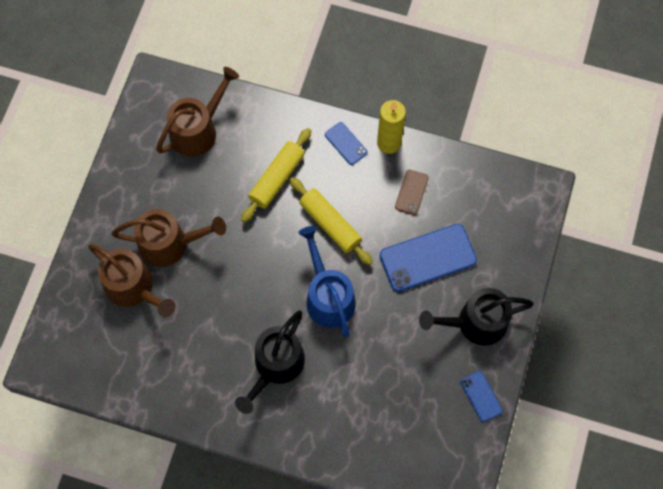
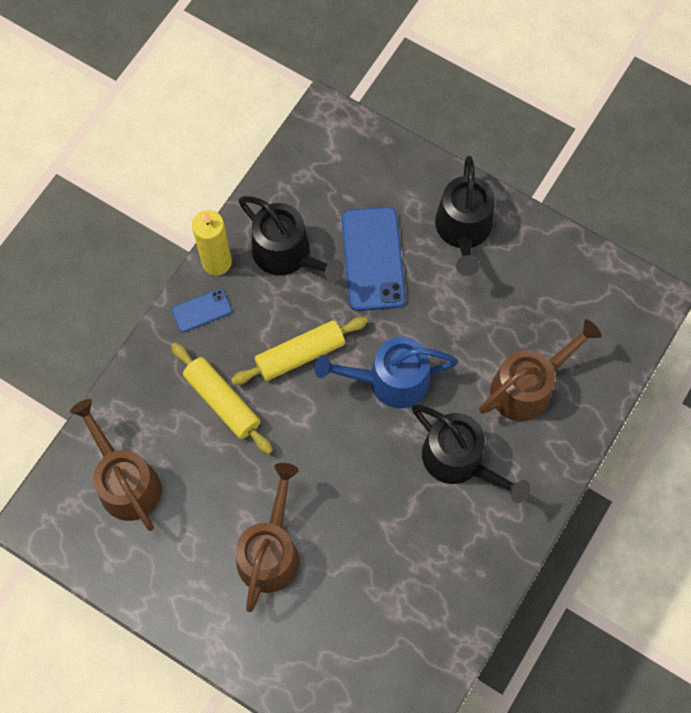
camera: 75 degrees left, 0 degrees up
(133, 288) = (316, 609): brown watering can -> brown watering can (527, 387)
(411, 192) = (287, 254): brown phone -> black watering can
(481, 396) = (548, 248): blue phone -> none

